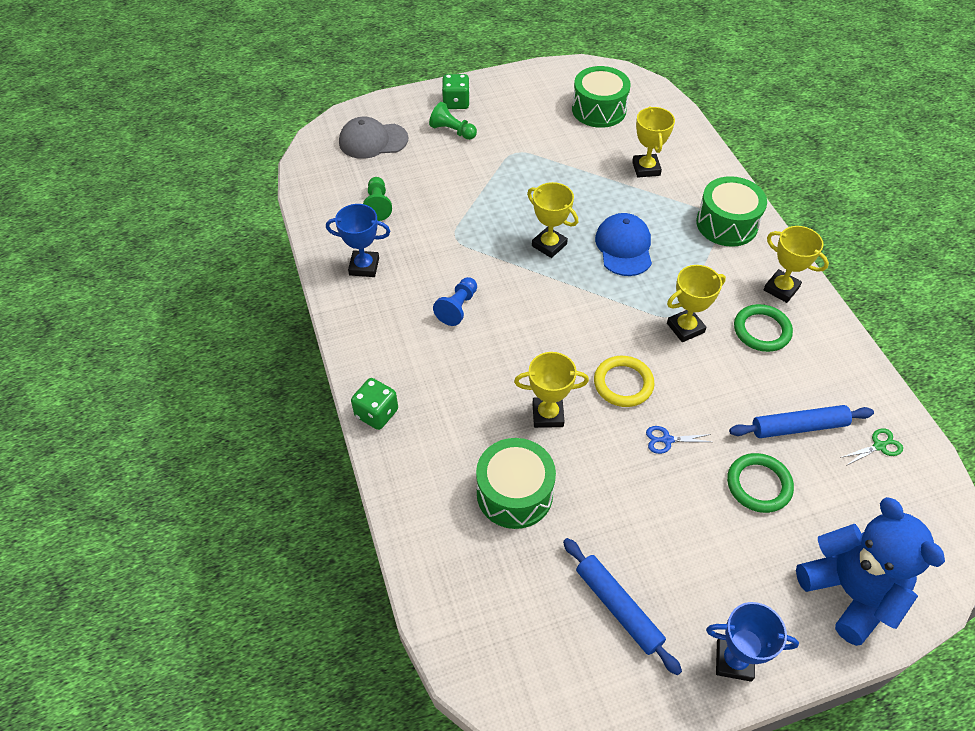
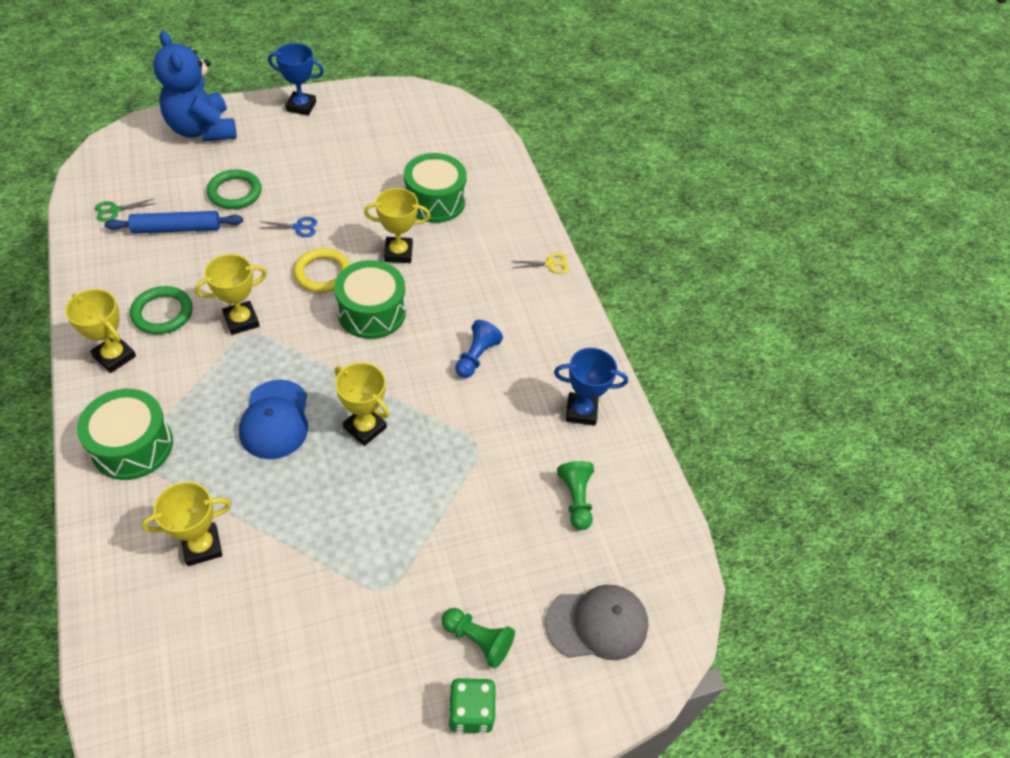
camera: 175 degrees right, 0 degrees up
(376, 413) = (550, 264): green dice -> yellow scissors
(599, 110) = (234, 683): green drum -> green drum (371, 312)
(618, 607) = (370, 135): blue rolling pin -> none
(646, 168) = (202, 546): yellow trophy -> yellow trophy turned 75 degrees clockwise

